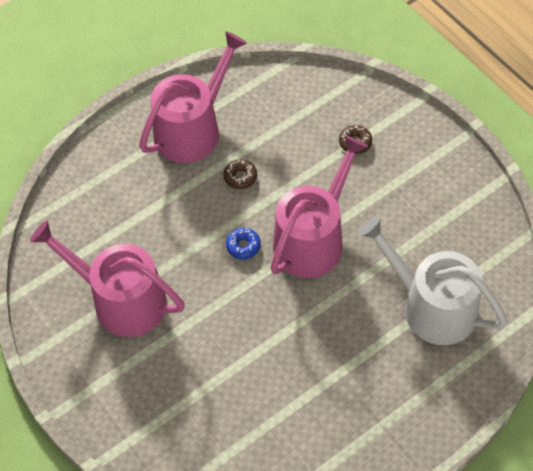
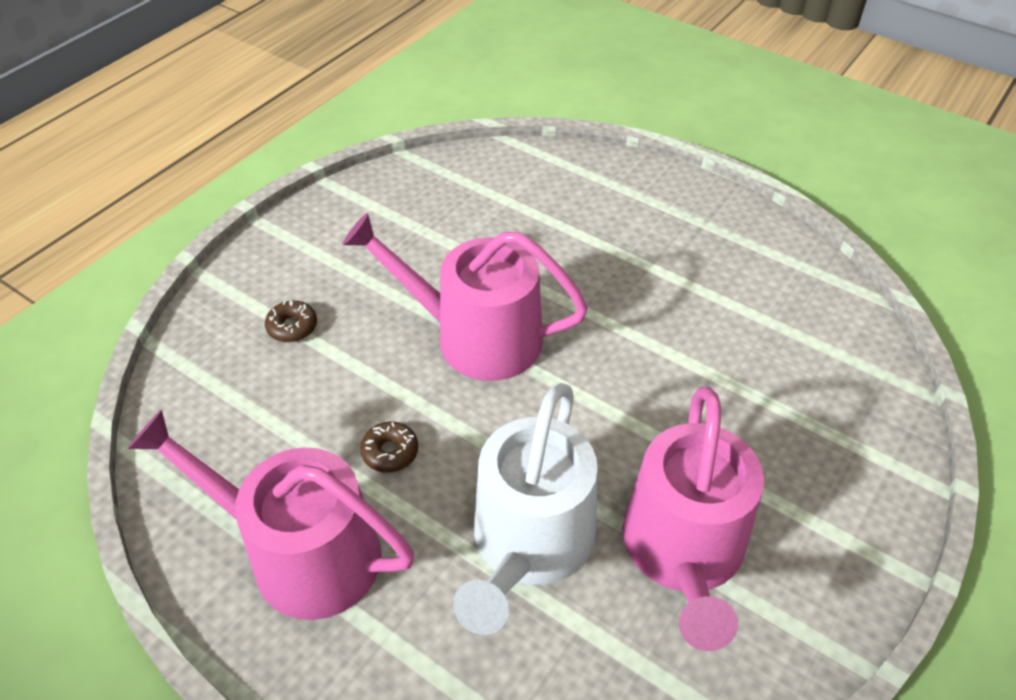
camera: 110 degrees left, 10 degrees down
(243, 246) = (517, 414): blue donut -> none
(431, 306) = (531, 210): white watering can -> white watering can (529, 544)

